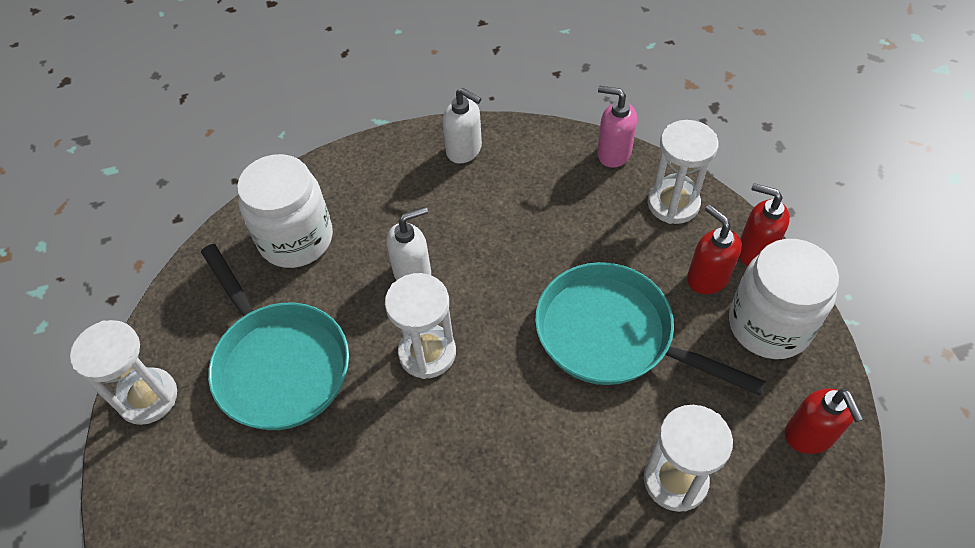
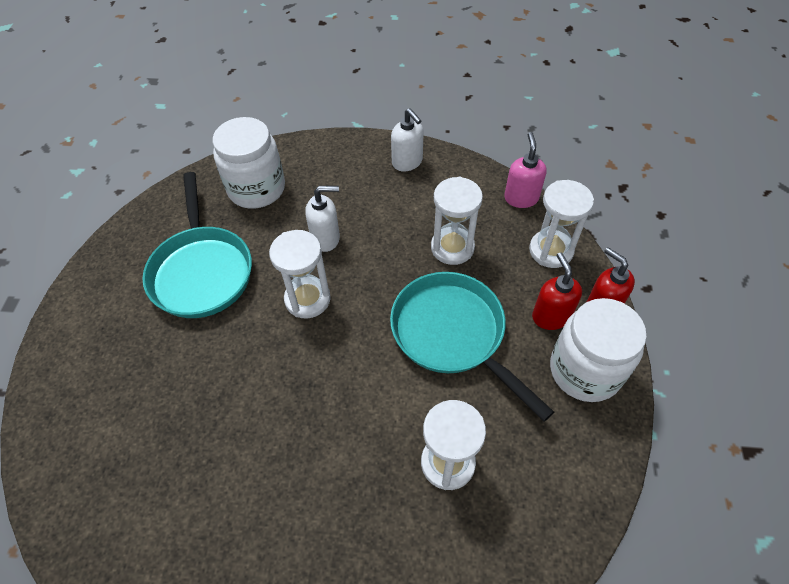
camera: 20 degrees right, 0 degrees up
(148, 397) = (106, 264): white hourglass -> white hourglass (452, 247)
(613, 153) = (521, 198): pink soap dispenser -> pink soap dispenser turned 45 degrees clockwise
(809, 435) = (576, 470): red soap dispenser -> none

